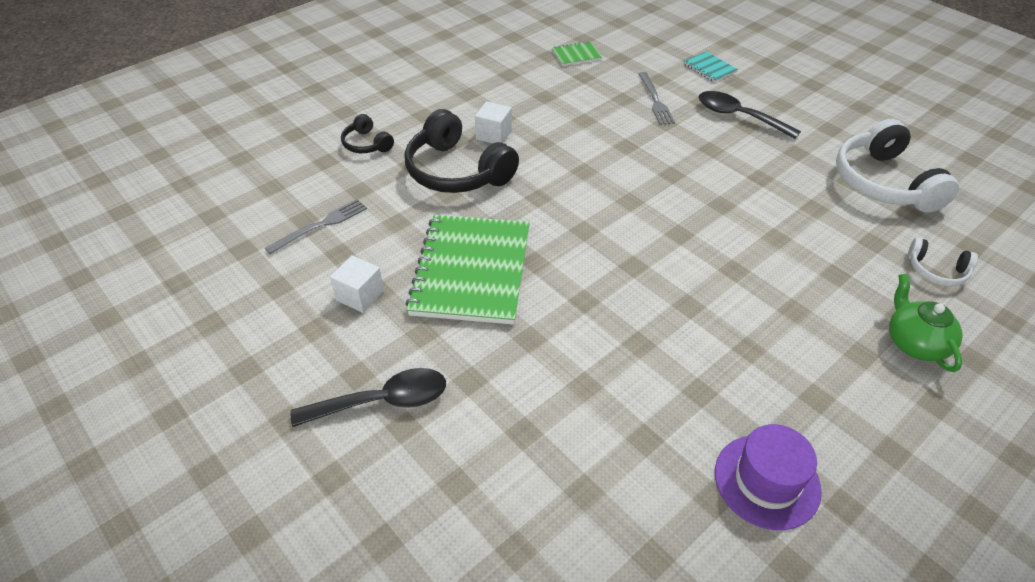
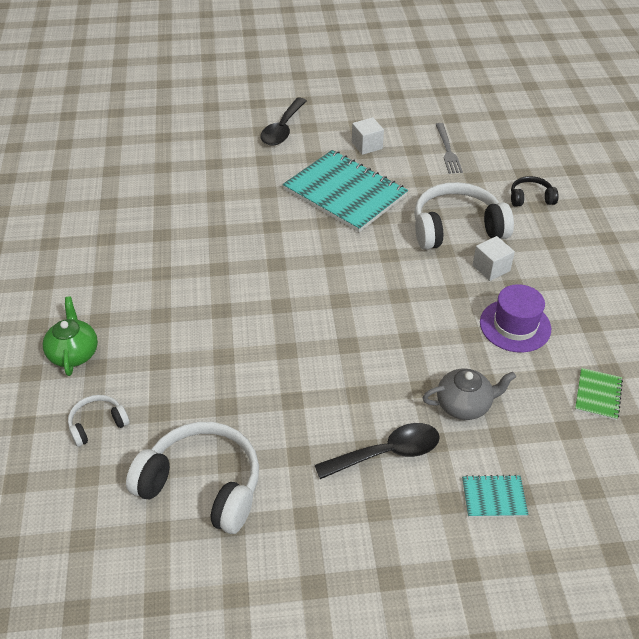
camera: 125 degrees right, 0 degrees up
(456, 171) = (456, 228): black headphones -> white headphones
(472, 270) = (344, 193): green notebook -> turquoise notebook
(655, 100) = (464, 405): grey fork -> grey teapot
(767, 481) = (92, 225): purple hat -> purple hat (515, 325)
(915, 343) = (74, 353): green teapot -> green teapot turned 120 degrees counterclockwise

